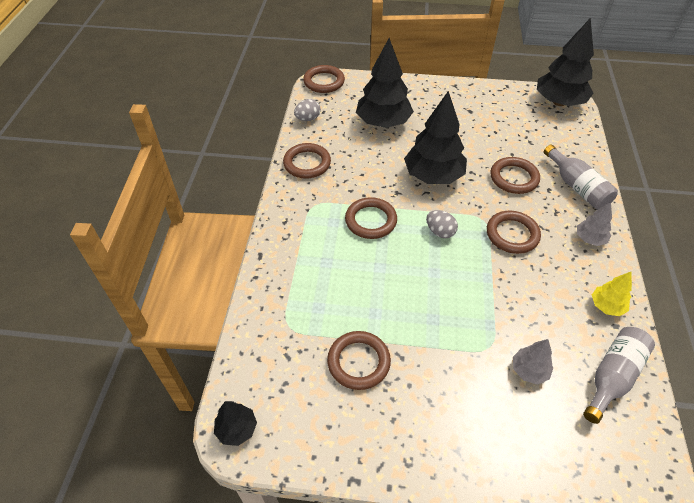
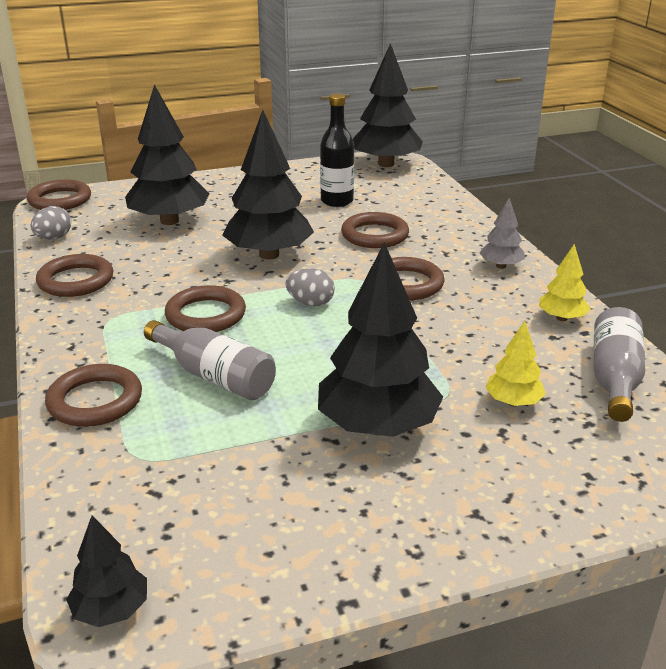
camera: 25 degrees left, 20 degrees down
(358, 362) = (273, 464): brown ring -> brown ring (95, 401)
(432, 356) = (377, 426): none -> black tree
(503, 134) = (337, 201): none -> black bottle
(529, 370) = (513, 402): grey tree -> yellow tree
(576, 187) = (454, 227): grey bottle -> grey bottle (214, 376)

